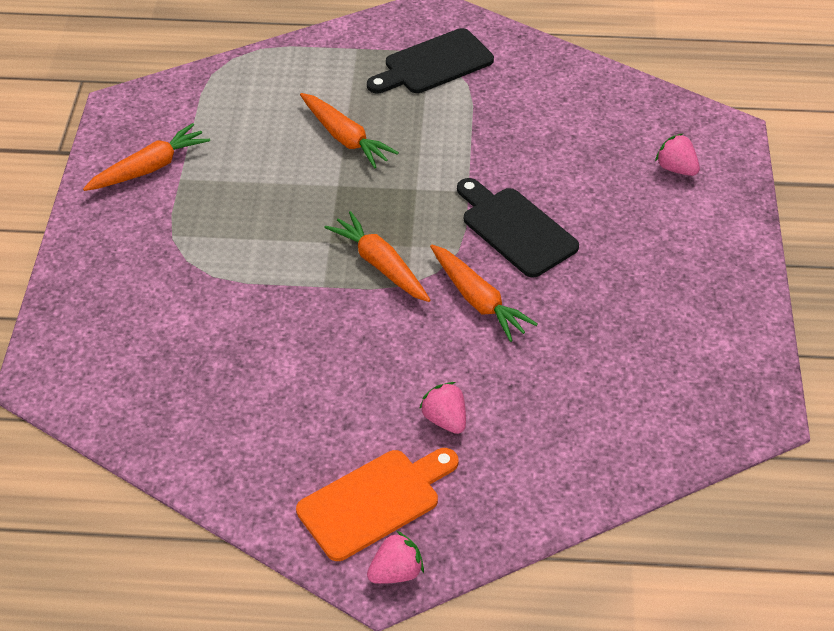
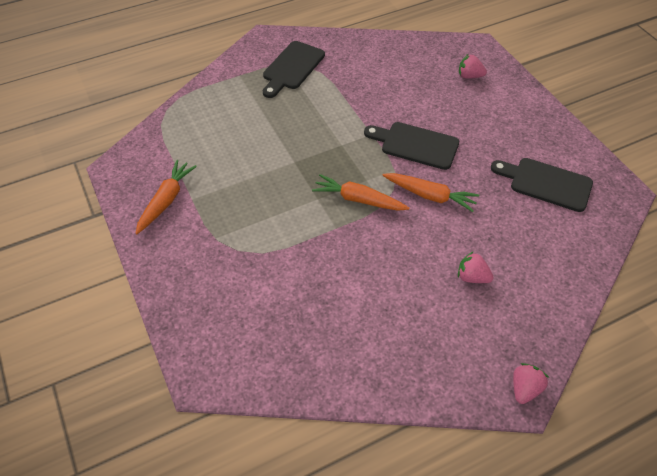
camera: 30 degrees left, 5 degrees up
(345, 138) = (275, 131): orange carrot -> none
(374, 501) = (475, 349): orange cutting board -> none
(655, 353) = (546, 183): none -> black cutting board

